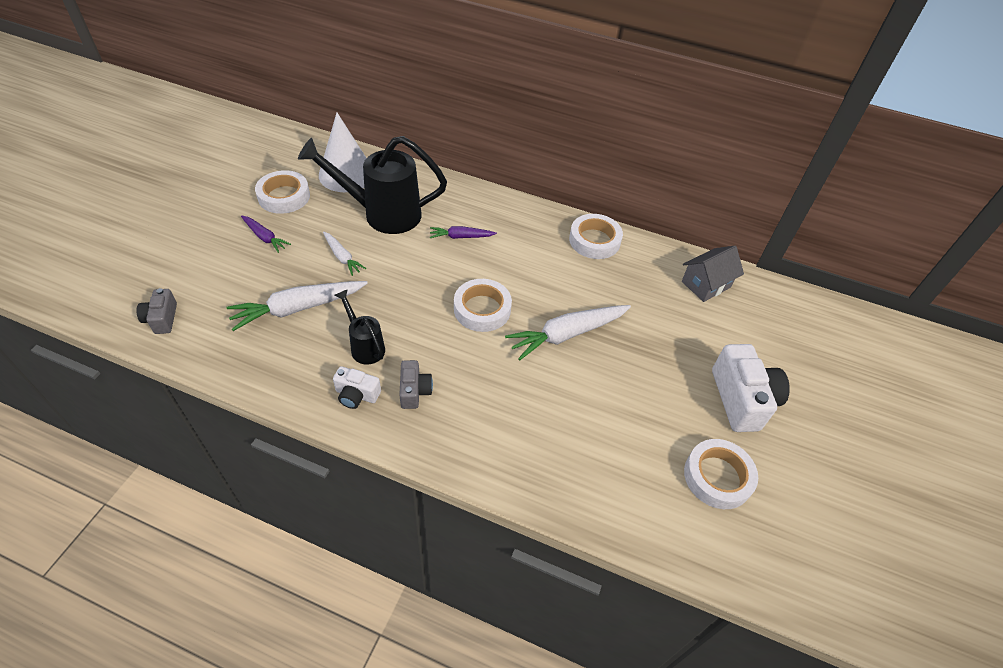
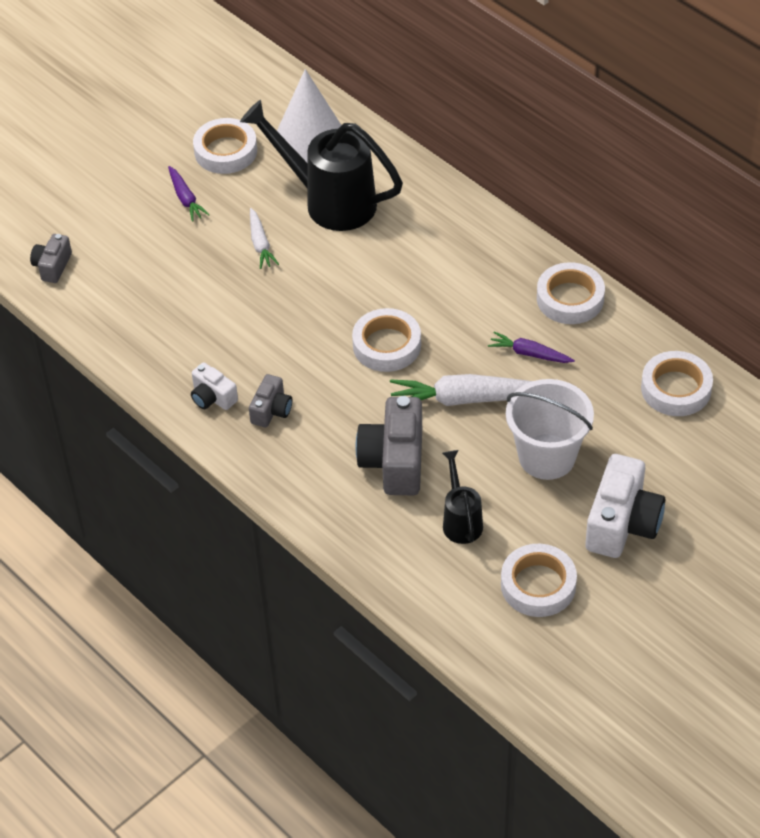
camera: 30 degrees right, 0 degrees up
(298, 308) = (190, 291): white carrot -> none
(365, 346) = (242, 350): black watering can -> black watering can (461, 520)
(461, 237) = (408, 253): purple carrot -> purple carrot (529, 354)
(540, 404) = (394, 461): none -> grey camera
(653, 362) = (547, 457): none -> white bucket
(706, 284) = (676, 389): grey house -> white tape

